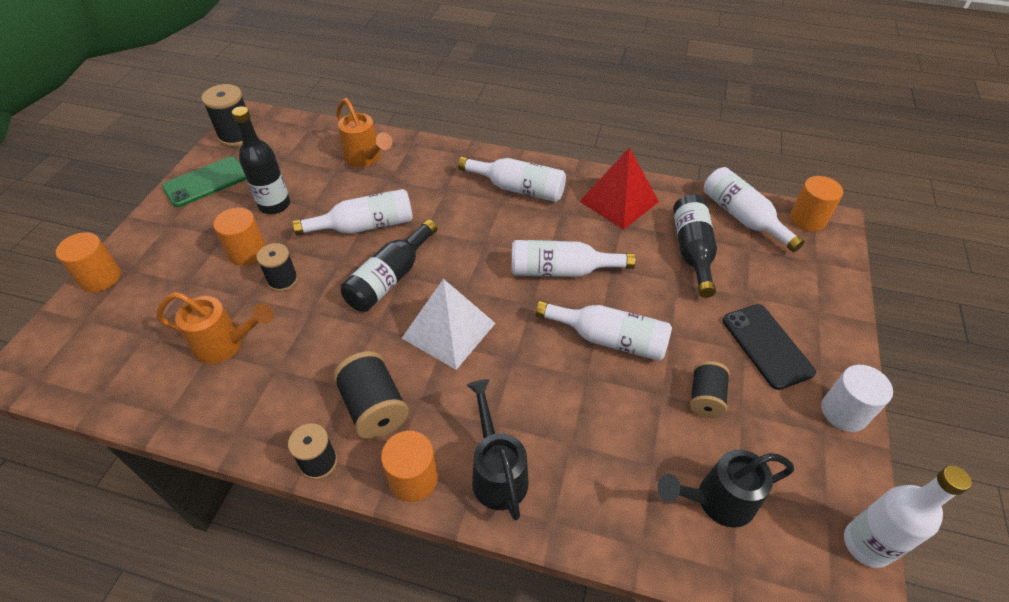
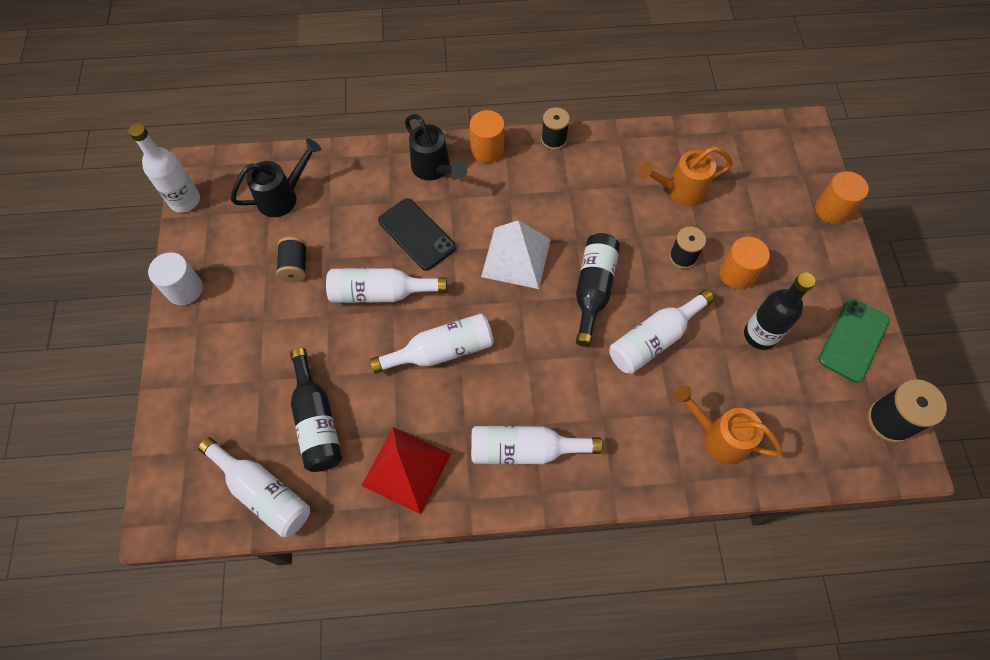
camera: 160 degrees right, 15 degrees up
(374, 408) = (538, 182): black spool -> none
(766, 346) = (243, 330): black phone -> black phone (417, 234)
(807, 219) = (188, 516): orange cylinder -> none

